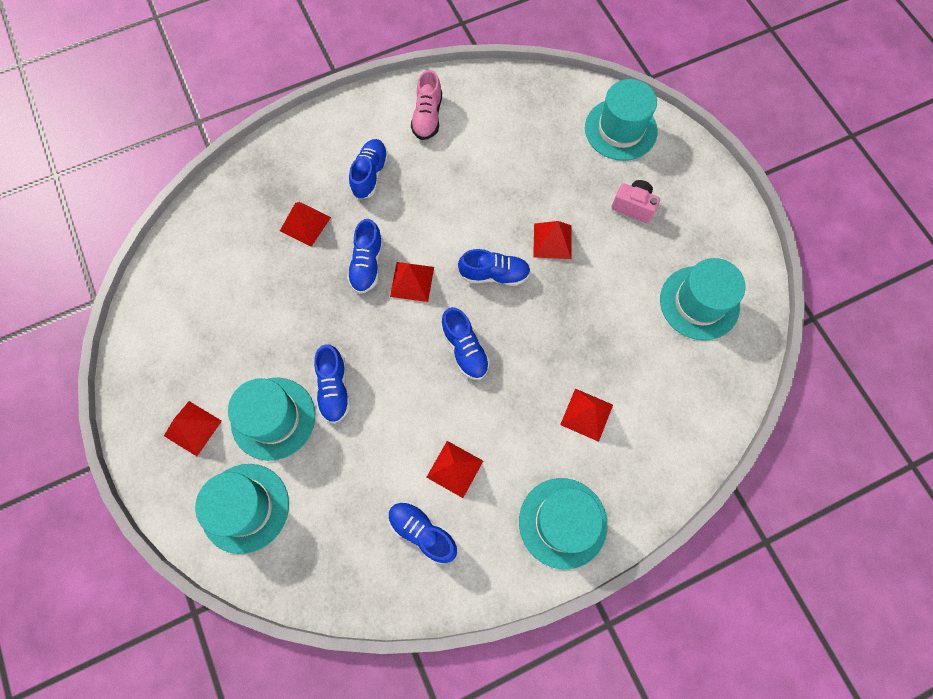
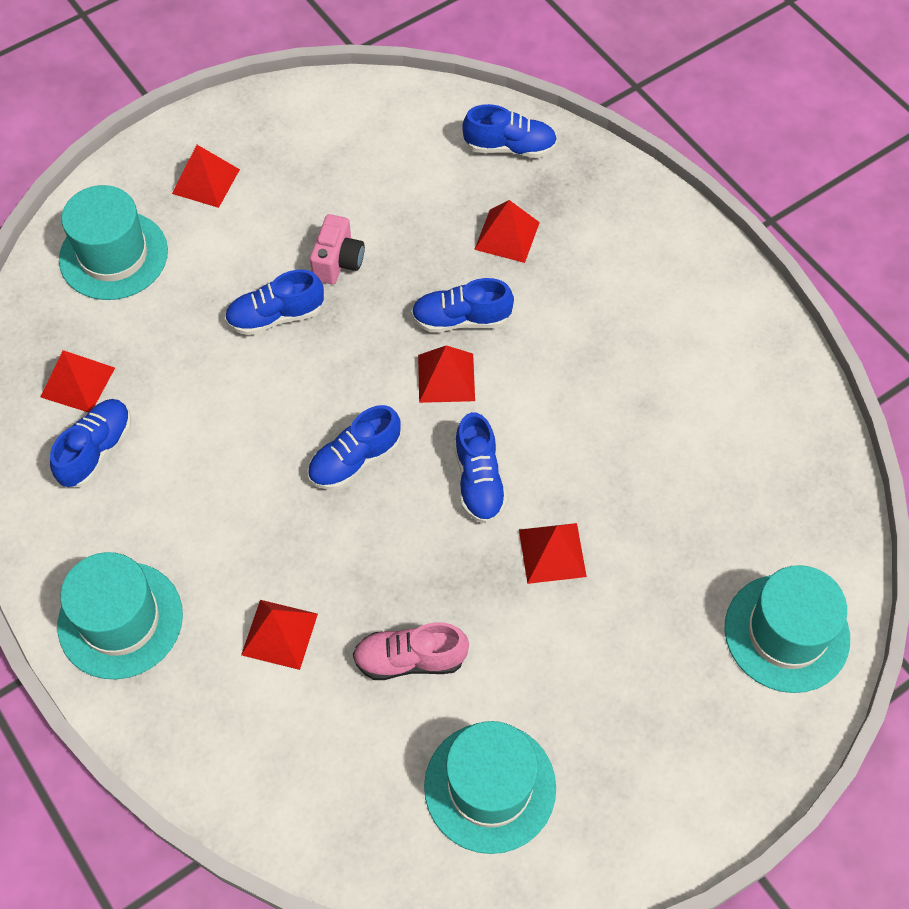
camera: 80 degrees right, 10 degrees down
(273, 418) = (228, 259): turquoise hat -> none
(370, 174) = (604, 296): blue shoe -> blue shoe (510, 147)
(427, 117) = (724, 350): pink shoe -> pink shoe (410, 659)
(455, 469) = (183, 474): red pyramid -> red pyramid (78, 382)
(633, 207) = (642, 667): pink camera -> pink camera (338, 262)

